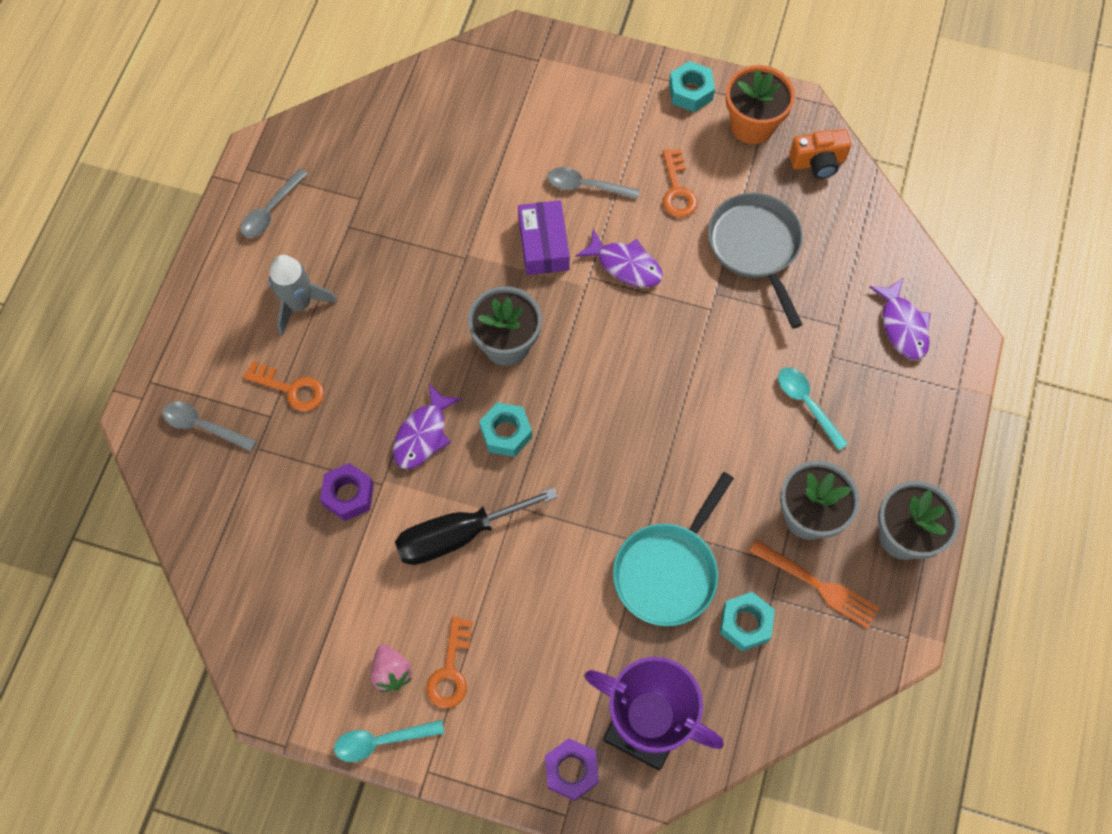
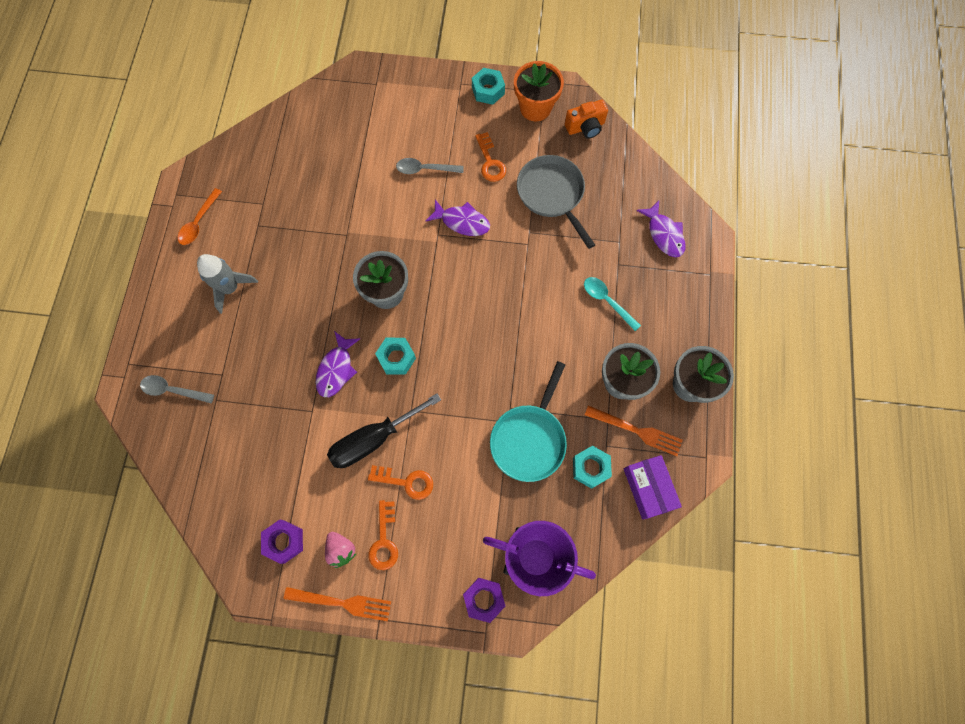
camera: 10 degrees left, 5 degrees up
(271, 210) = (199, 222): grey spoon -> orange spoon
(291, 389) = (234, 351): orange key -> orange key (406, 482)
(348, 495) = (289, 423): purple nut -> purple nut (284, 541)
(381, 741) = (342, 602): turquoise spoon -> orange fork
(543, 244) = (401, 216): purple box -> purple box (649, 488)

